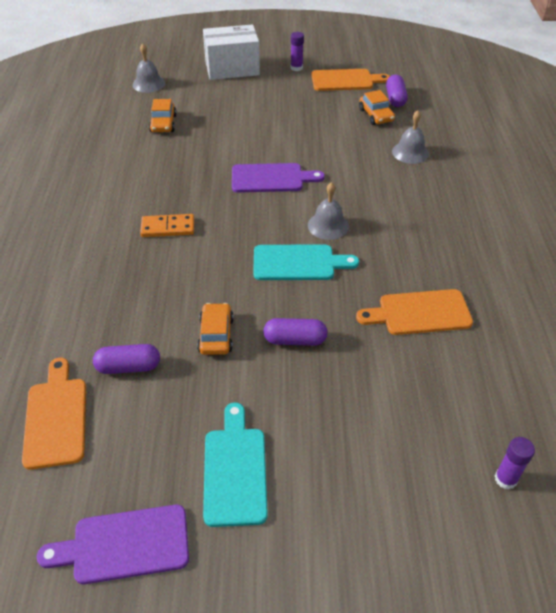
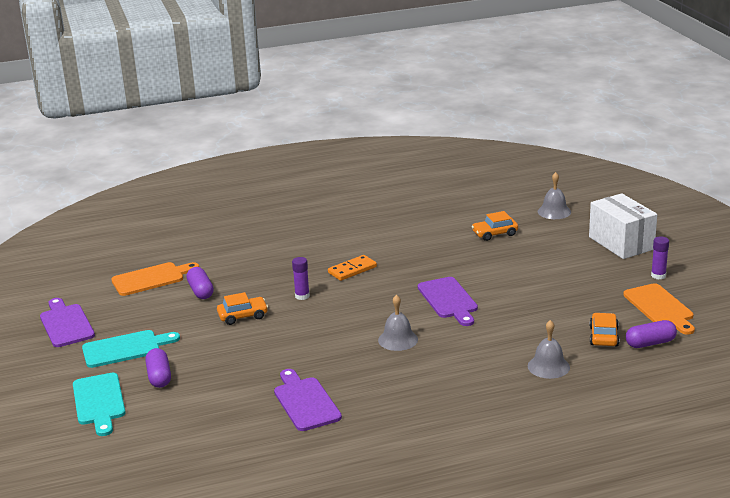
camera: 75 degrees right, 20 degrees down
(168, 227) = (352, 270): orange domino -> orange domino turned 75 degrees clockwise
(295, 340) = (250, 349): purple capsule -> purple capsule (159, 377)
(298, 263) = (339, 334): turquoise cutting board -> turquoise cutting board (99, 402)
(376, 115) = (604, 336): orange car -> orange car turned 135 degrees clockwise
(419, 313) = (305, 402): orange cutting board -> purple cutting board
(505, 479) = (142, 462): purple glue stick -> purple glue stick (302, 296)

